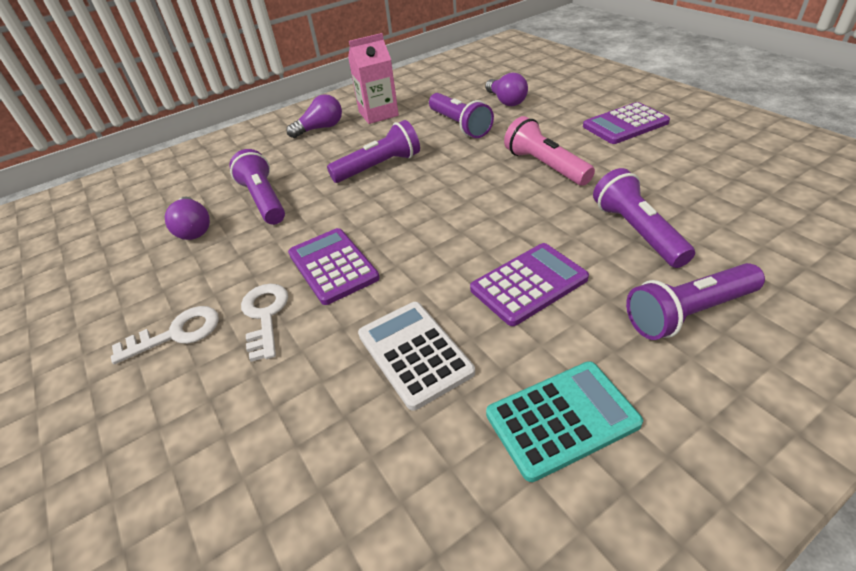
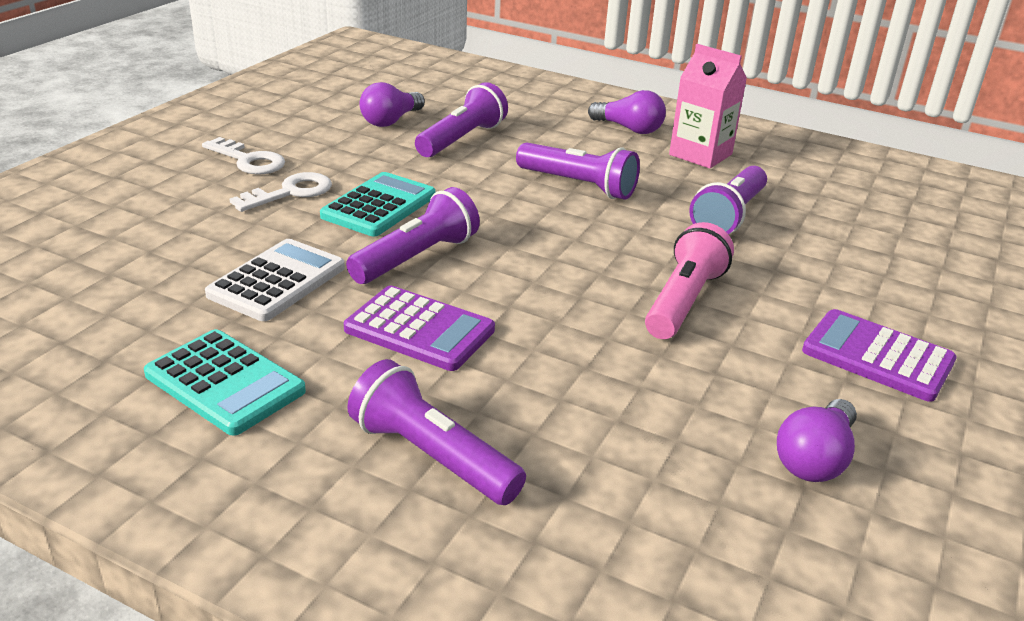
camera: 55 degrees right, 10 degrees down
(333, 266) = (379, 206): purple calculator -> turquoise calculator
(506, 101) = (838, 238): purple light bulb -> purple light bulb (815, 459)
(637, 232) = (579, 398): purple flashlight -> purple flashlight (416, 258)

